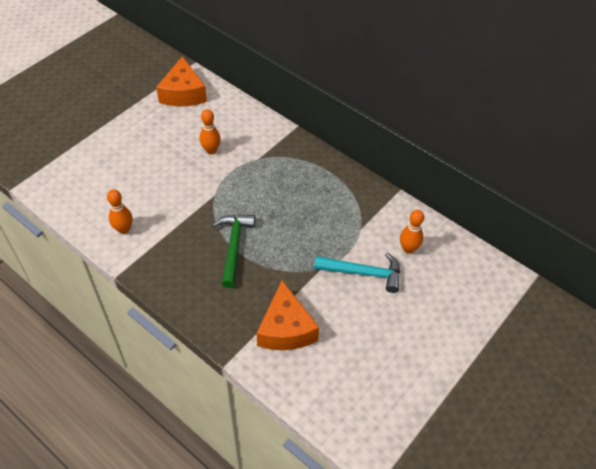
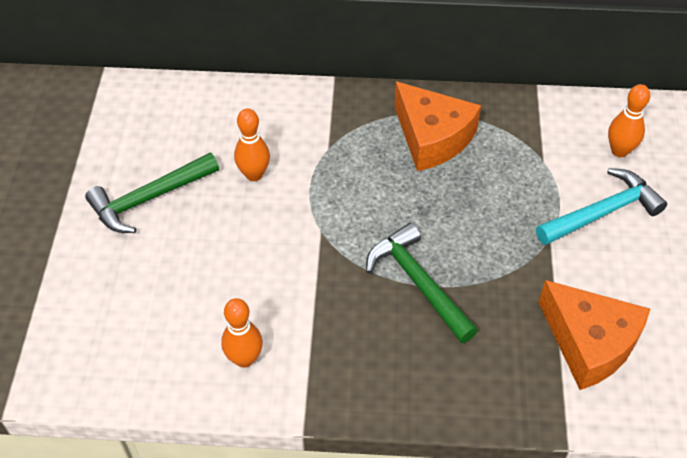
camera: 35 degrees left, 0 degrees up
(154, 134) = (148, 199): none -> green hammer
(183, 93) = (132, 119): orange cheese -> orange cheese (432, 137)

